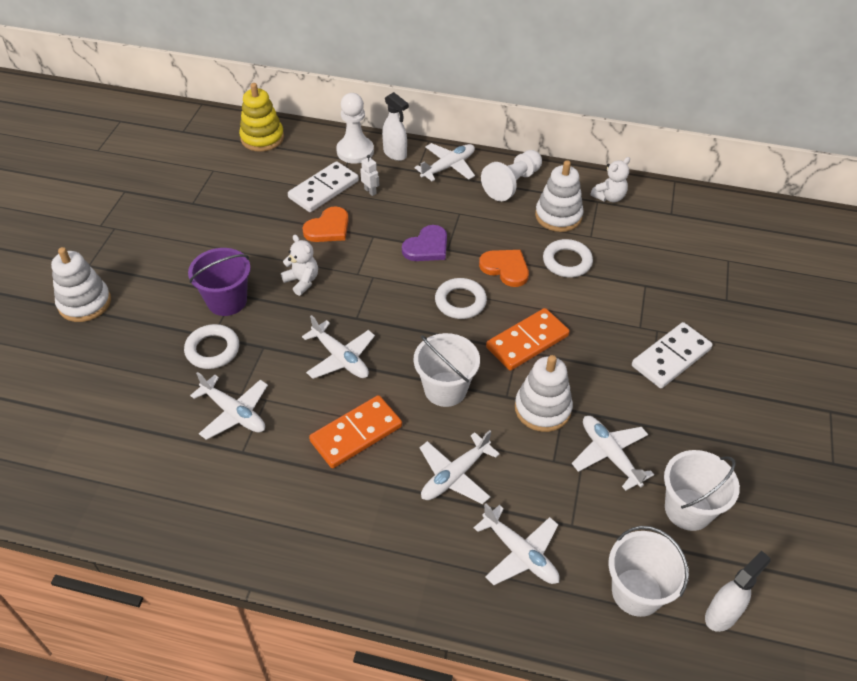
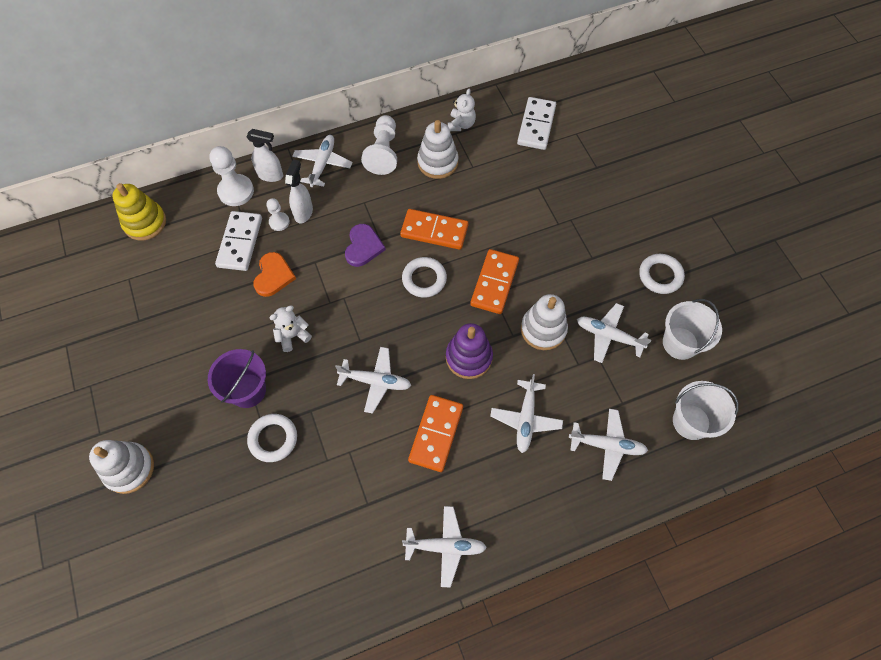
camera: 35 degrees left, 15 degrees up
(234, 413) = (335, 478): white plane -> white plane (445, 546)
(302, 281) = (292, 336): white teddy bear -> white teddy bear turned 45 degrees counterclockwise
(370, 191) = (279, 222): white robot -> white pawn
(445, 389) = (469, 357): white bucket -> purple stacking toy
(505, 268) = (434, 231): orange heart -> orange domino
(567, 261) = (472, 199): white ring -> white ring (660, 276)
(671, 357) = (594, 236): white domino -> white domino (536, 125)
(722, 614) = (745, 402): white spray bottle -> white spray bottle (303, 212)

